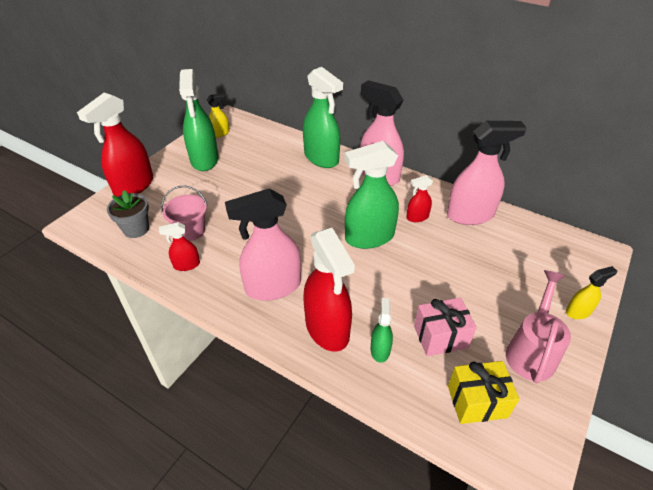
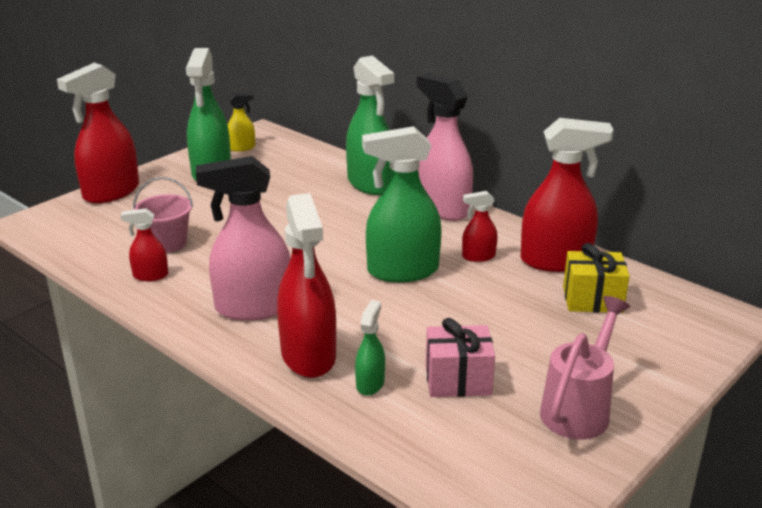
camera: 10 degrees right, 15 degrees down
(136, 229) = (99, 235): grey flower pot -> none
(470, 215) = (556, 261): pink spray bottle -> red spray bottle
(477, 401) = (480, 449): yellow gift -> yellow gift (592, 299)
(578, 312) = (667, 376): yellow spray bottle -> none

